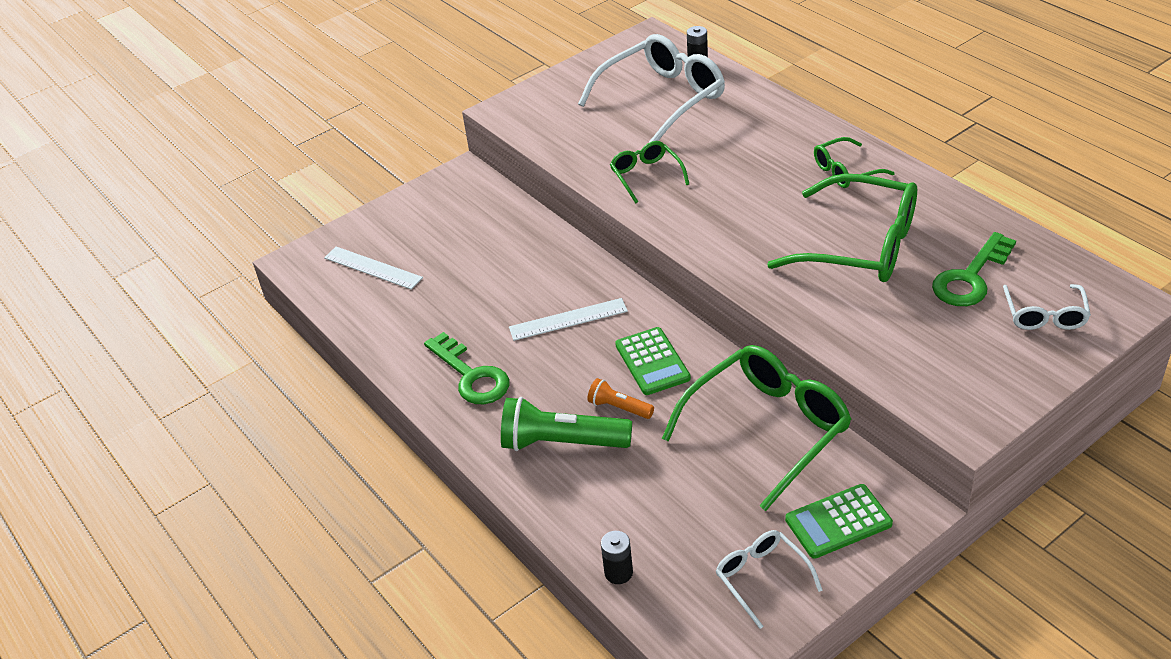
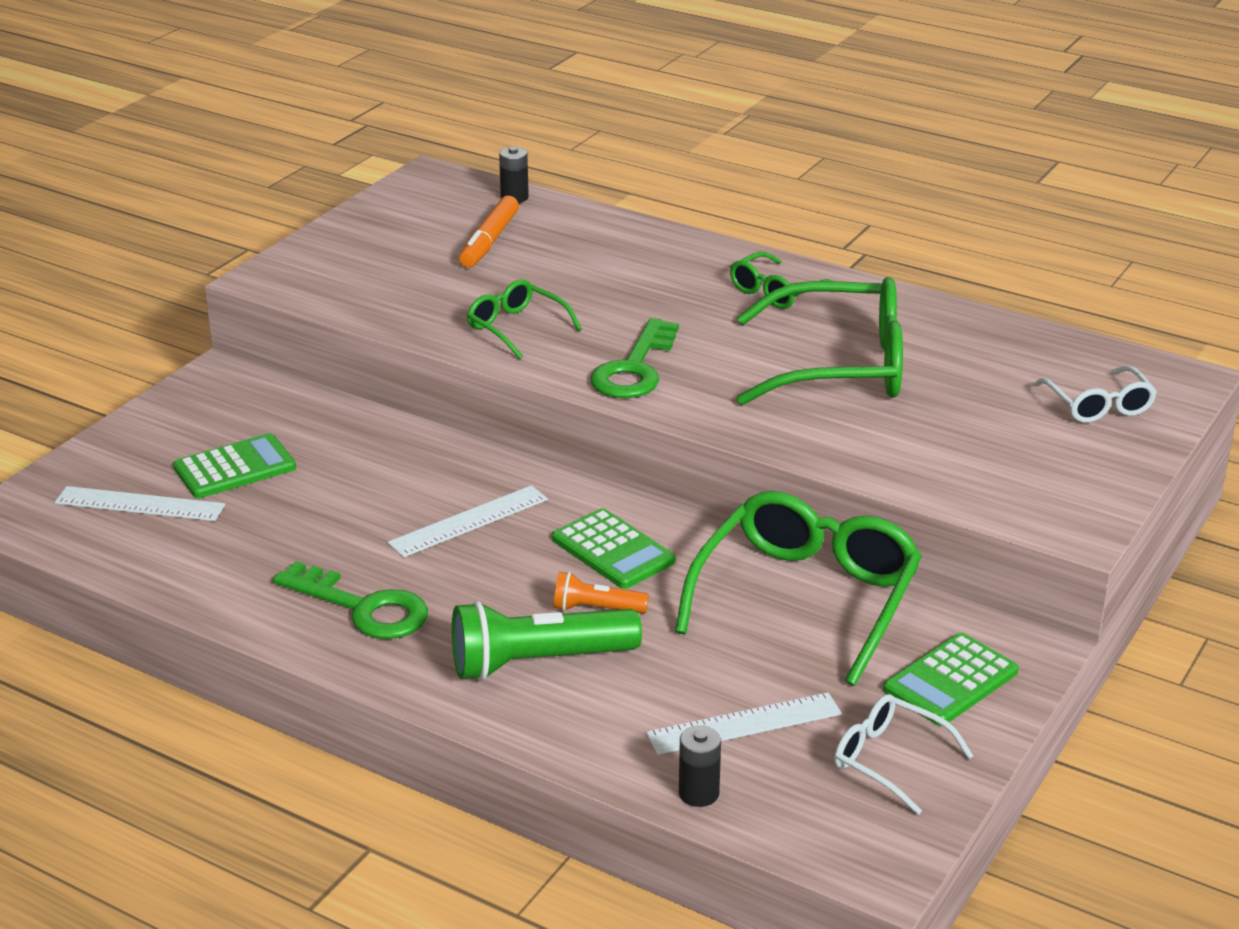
camera: 25 degrees left, 10 degrees down
(441, 249) = (235, 468): none -> green calculator
(662, 98) = (489, 241): white glasses -> orange marker
(675, 524) = (744, 724): none -> white ruler
(971, 277) = (992, 380): green key -> green key (635, 368)

